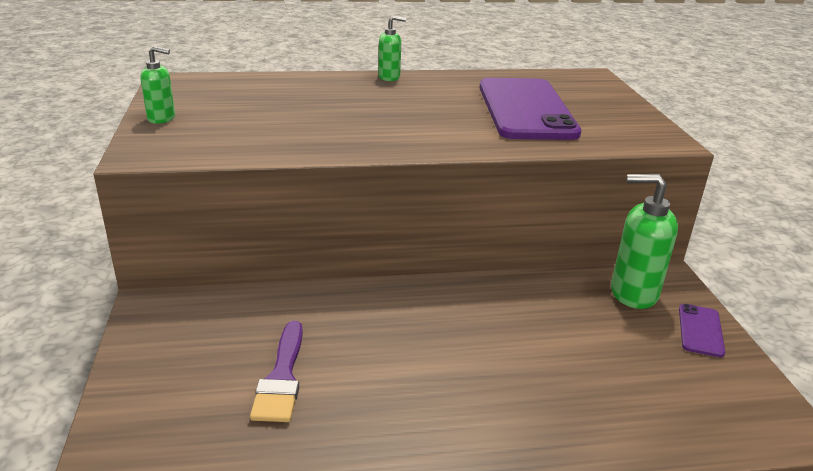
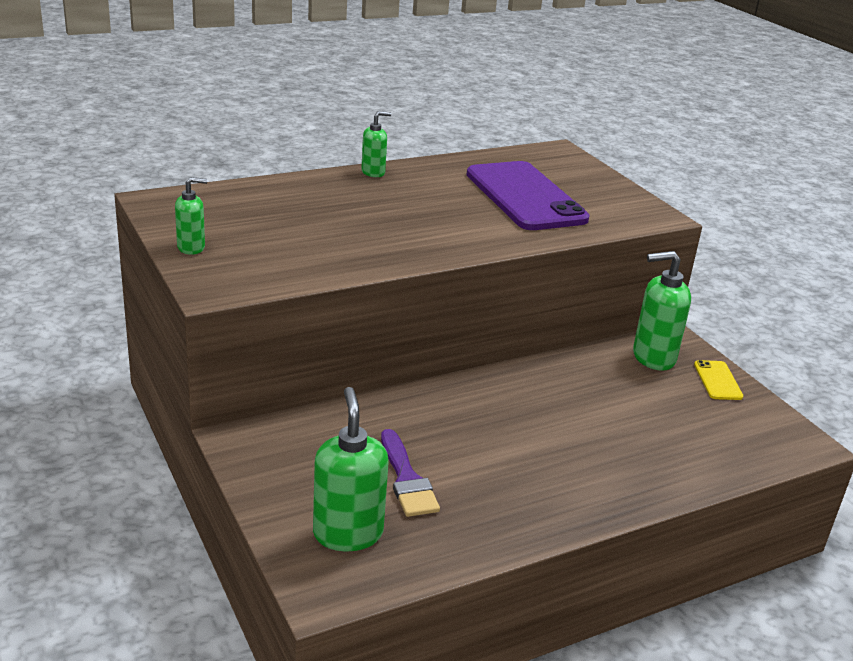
camera: 20 degrees left, 0 degrees up
(178, 426) = (348, 533): none -> green soap dispenser
(700, 330) = (717, 380): purple phone -> yellow phone

